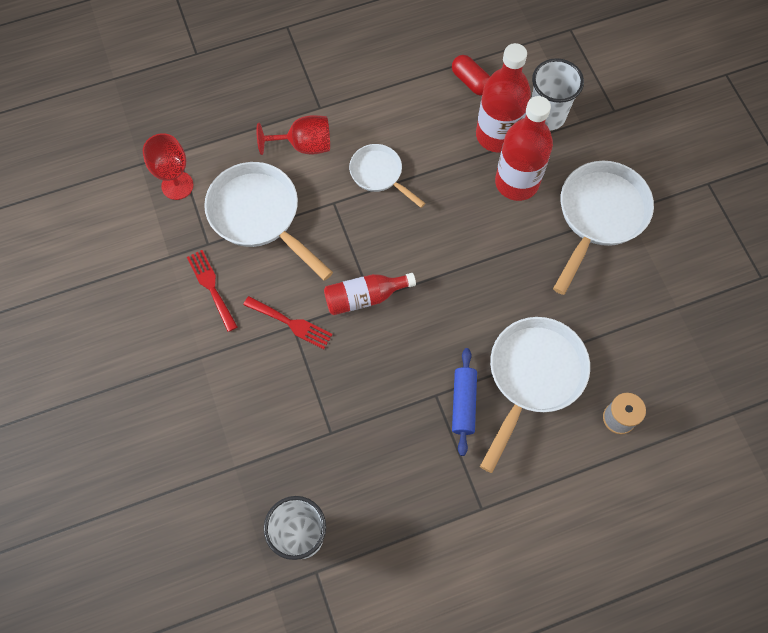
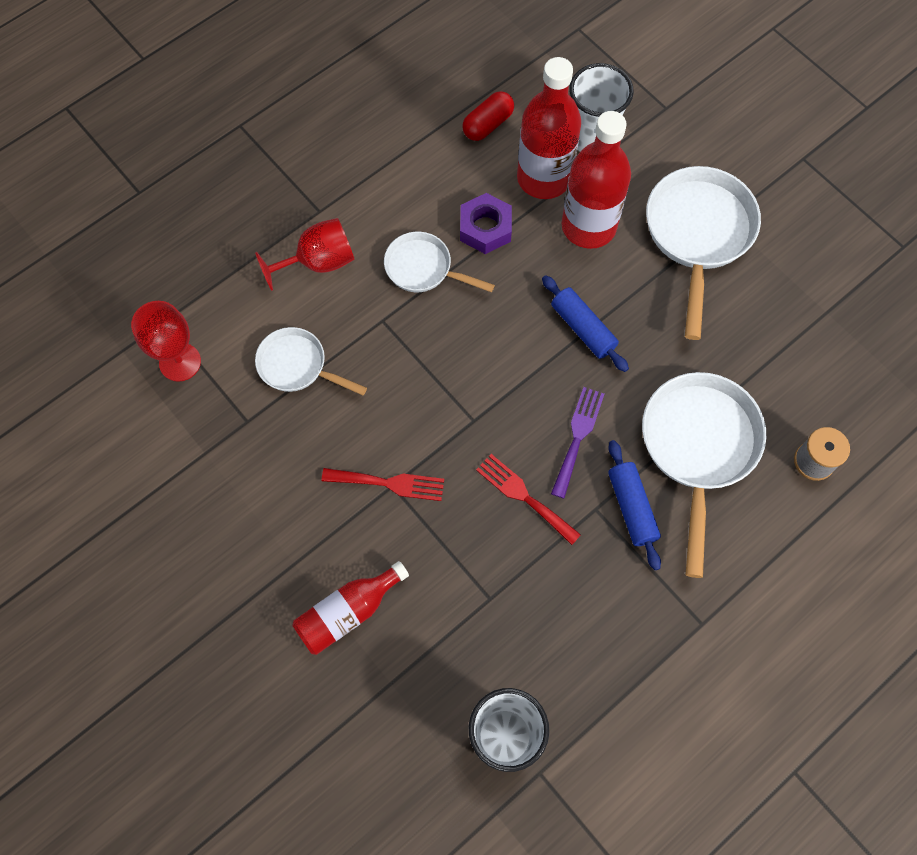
camera: 20 degrees left, 0 degrees up
(211, 287) = (273, 473): red fork -> red fork (524, 496)
(259, 216) = (297, 366): white pan -> white pan, size x0.58
(364, 297) = (465, 421): red bottle -> red bottle (348, 612)
(437, 159) = (485, 228): none -> purple nut
(444, 337) = (577, 437): none -> purple fork
(471, 81) = (488, 124): red capsule -> red capsule turned 75 degrees counterclockwise
(481, 257) = (583, 328): none -> blue rolling pin

